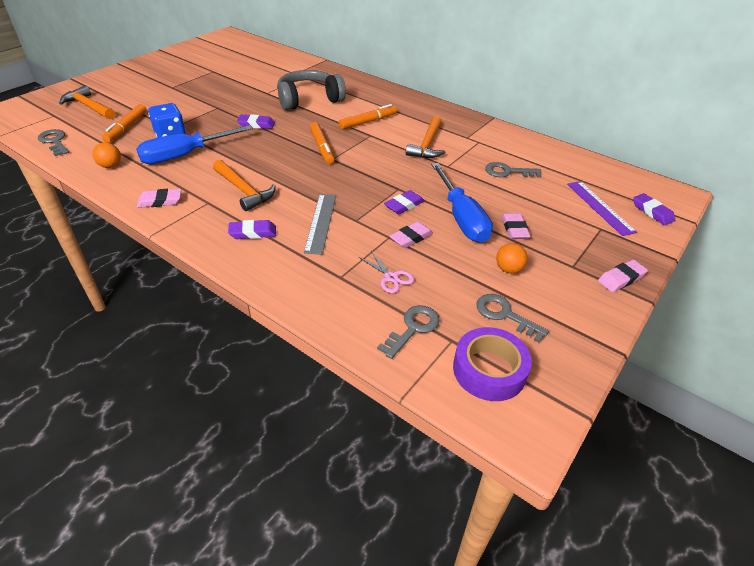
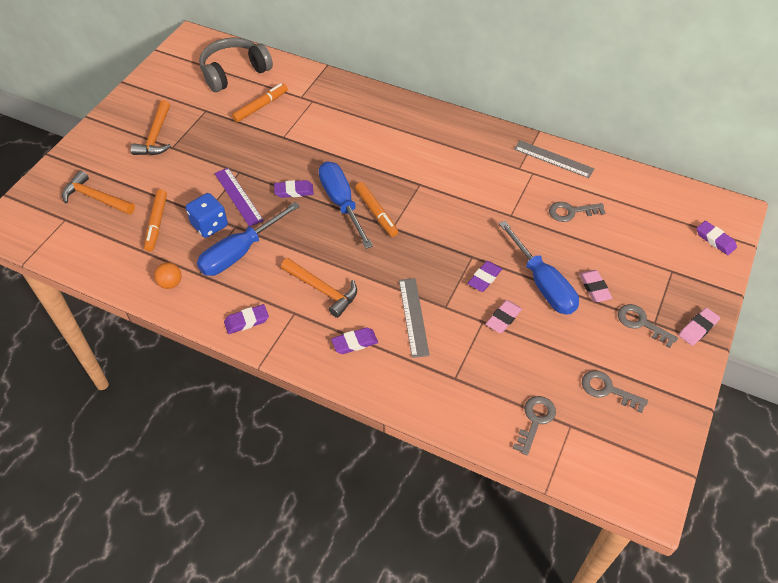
camera: 10 degrees left, 10 degrees up
(54, 141) = (91, 260): grey key -> grey key (641, 323)
(160, 201) = (246, 321): pink eraser -> purple eraser
(294, 137) = (341, 203): none -> blue screwdriver
(309, 99) = (334, 140): grey headphones -> grey headphones (234, 72)
(368, 122) = (410, 164): orange marker -> orange marker (260, 106)
(391, 277) = (500, 369): pink scissors -> none
(427, 145) = (482, 188): orange hammer -> orange hammer (155, 136)
(489, 370) = (608, 448): purple tape -> none
(501, 136) = (553, 159): none -> grey ruler
(508, 269) = (599, 338): orange ball -> none
(600, 207) = (667, 243): purple ruler -> purple ruler (238, 196)

